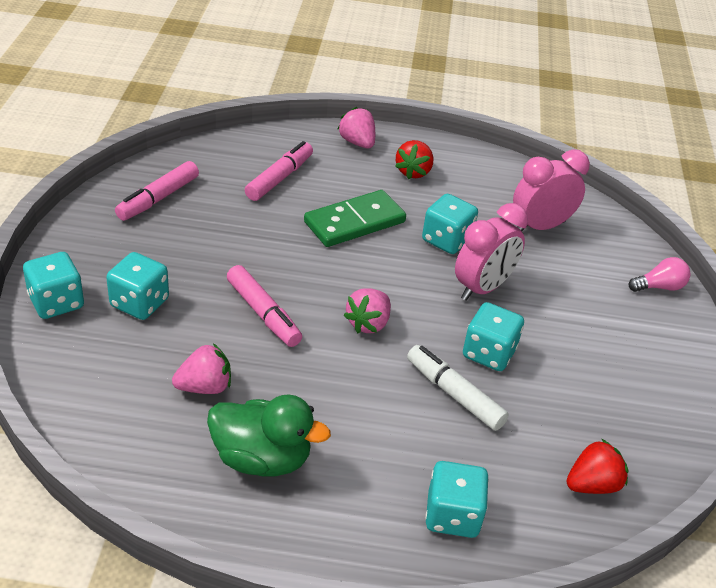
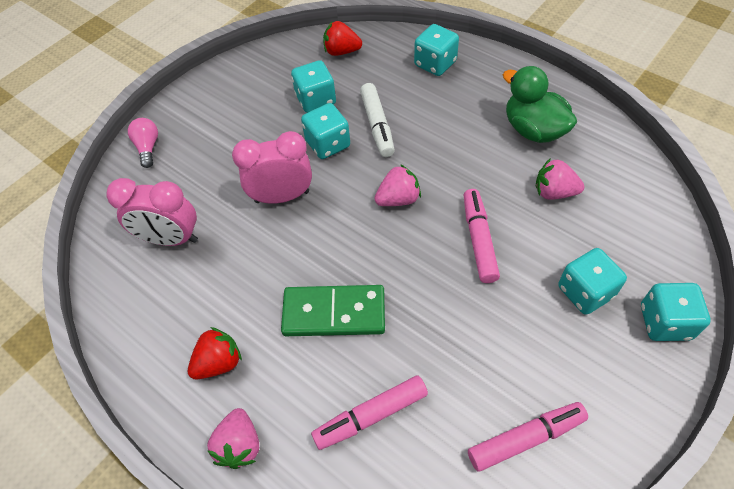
camera: 140 degrees left, 15 degrees up
(446, 240) = (267, 256): turquoise dice -> turquoise dice (316, 100)
(659, 287) = (148, 147): pink light bulb -> pink light bulb turned 60 degrees clockwise

